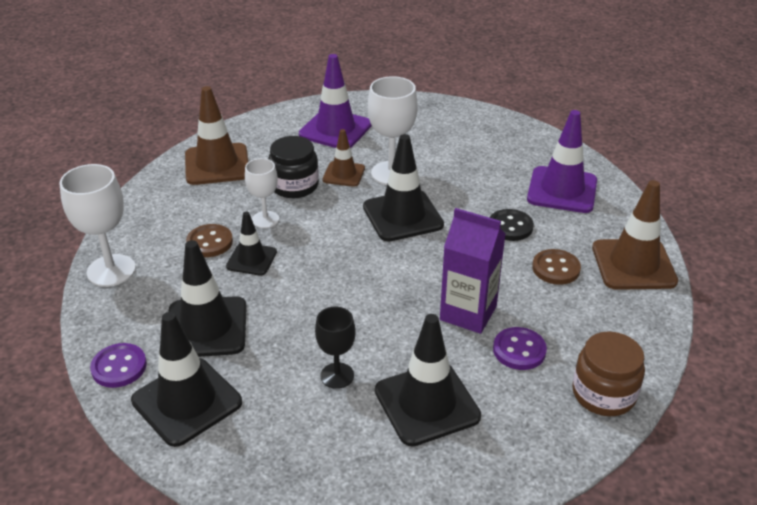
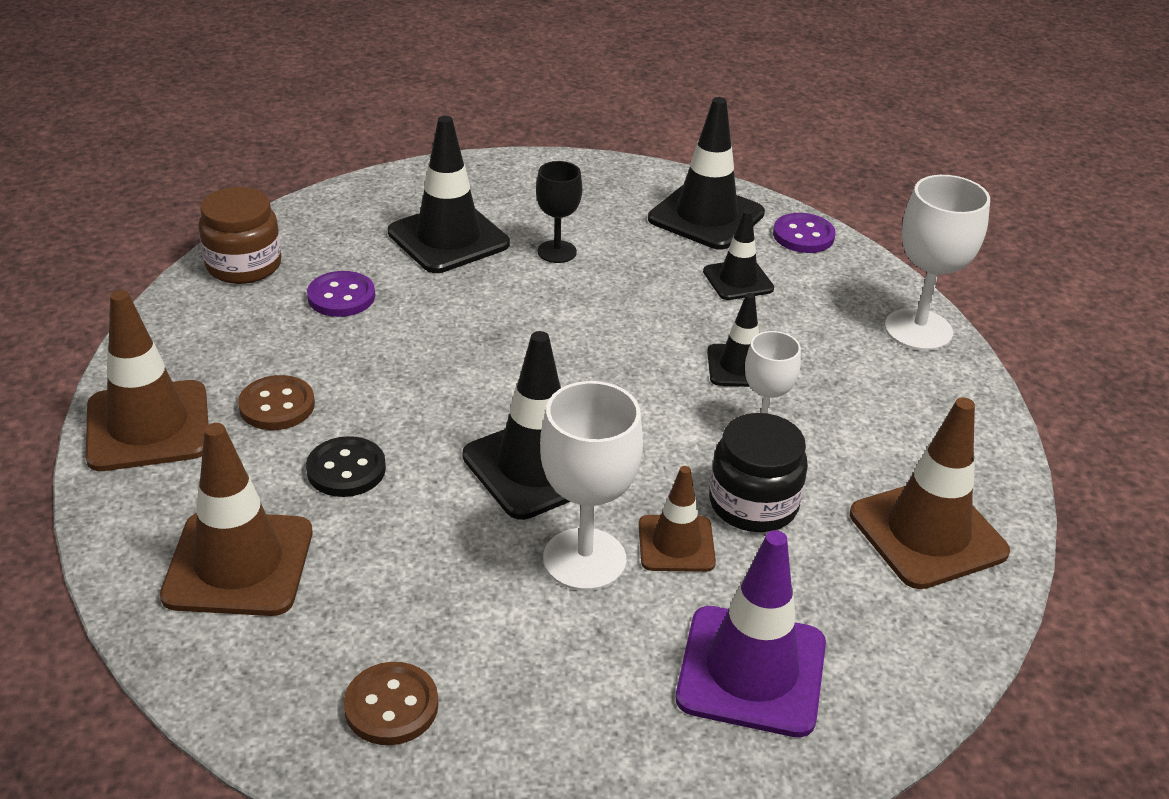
camera: 165 degrees right, 0 degrees up
(206, 327) = (738, 280): black traffic cone -> black traffic cone, size x0.59
(209, 242) = (819, 384): brown button -> brown button (391, 706)
(468, 313) = (409, 331): purple carton -> none
(562, 190) = (238, 564): purple traffic cone -> brown traffic cone

